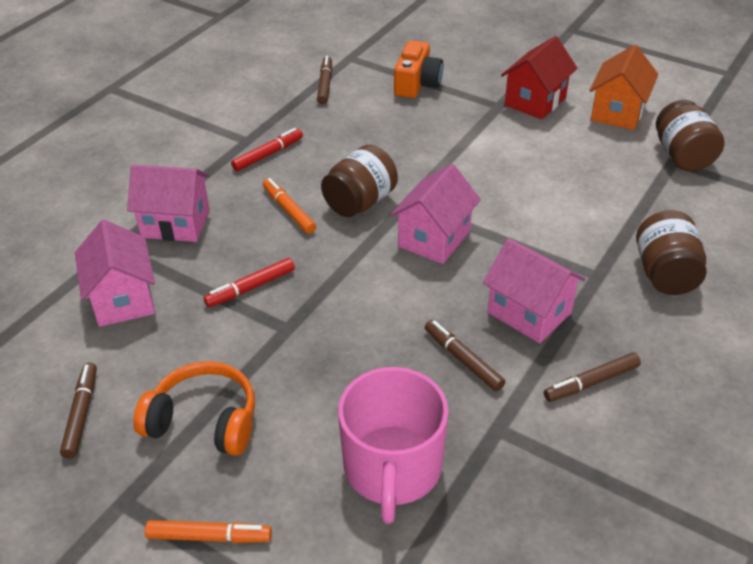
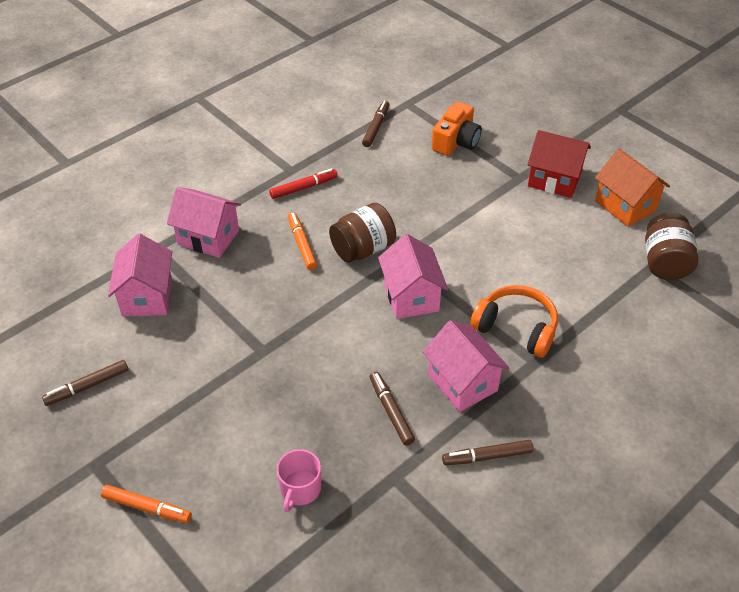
camera: 15 degrees right, 5 degrees up
(81, 414) = (87, 386): brown marker -> brown marker turned 135 degrees counterclockwise
(204, 421) = (174, 414): orange headphones -> orange headphones (516, 328)
(251, 288) = (247, 309): red marker -> none
(392, 468) = (300, 489): pink mug -> pink mug, size x0.52
(434, 238) = (411, 296): pink house -> pink house turned 60 degrees counterclockwise
(535, 101) = (554, 180): red house -> red house turned 60 degrees clockwise
(618, 112) = (625, 206): orange house -> orange house turned 75 degrees counterclockwise
(665, 274) = (595, 373): brown jar -> none

